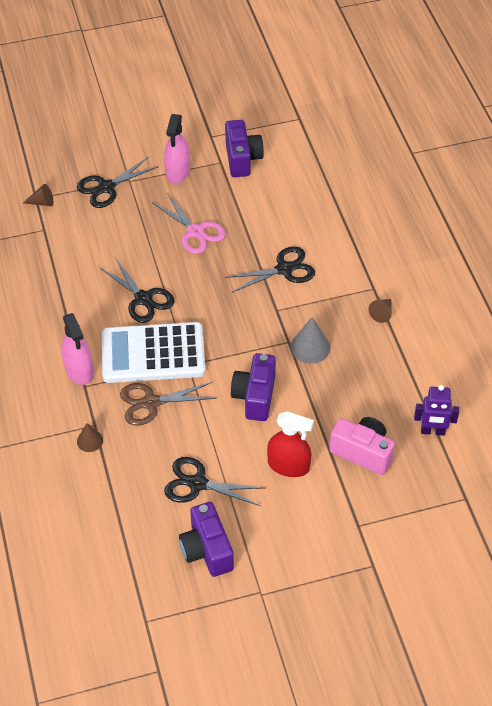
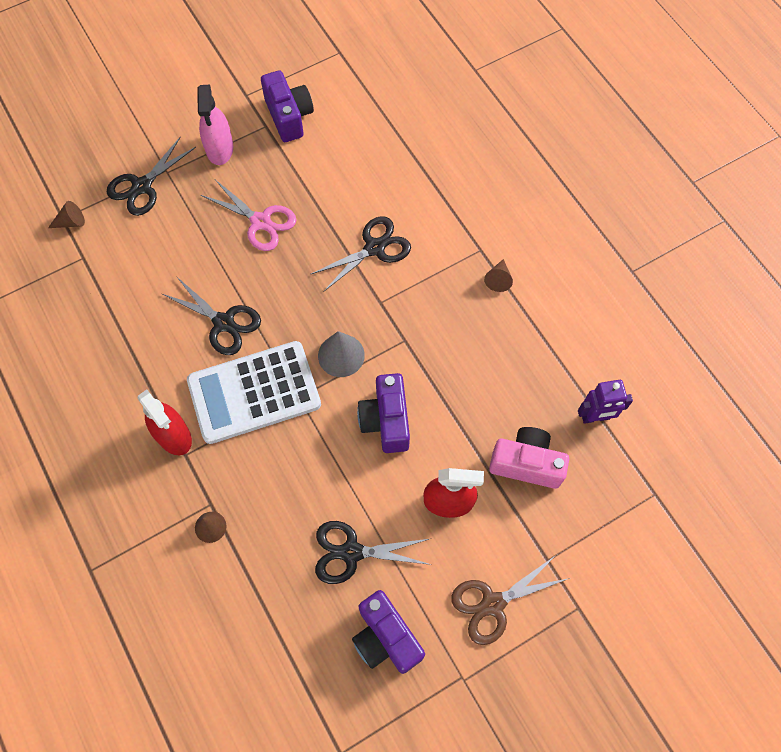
camera: 15 degrees left, 15 degrees up
(79, 370) = (173, 435): pink spray bottle -> red spray bottle
(151, 403) = (269, 458): brown scissors -> brown scissors (493, 604)
(310, 347) = (431, 341): grey cone -> grey cone (341, 355)

